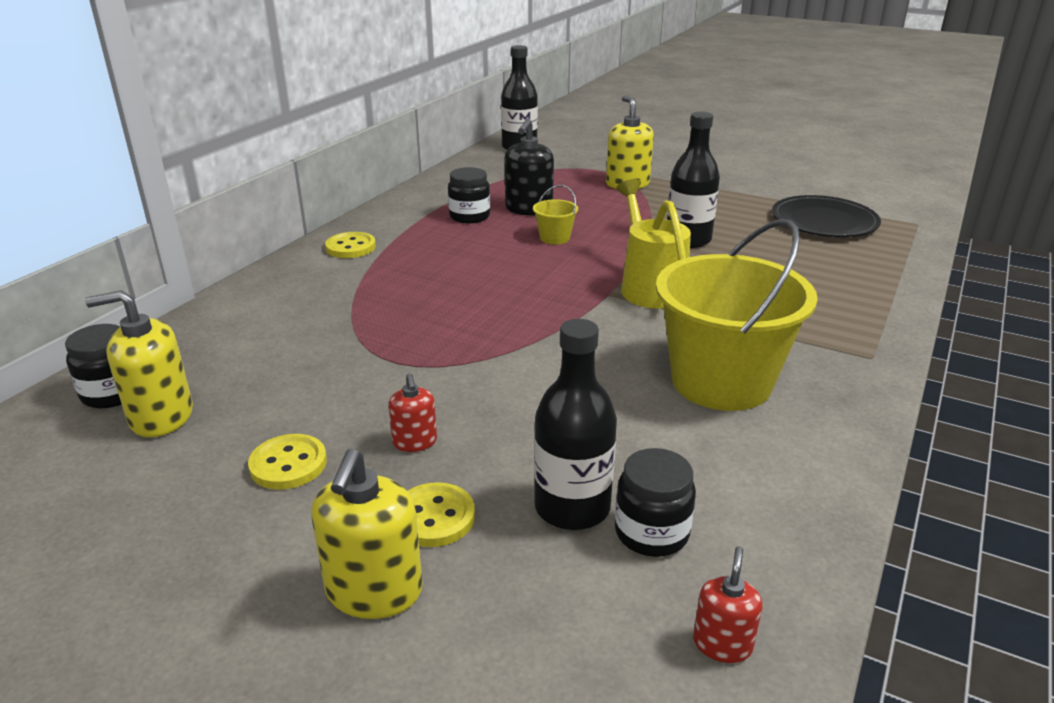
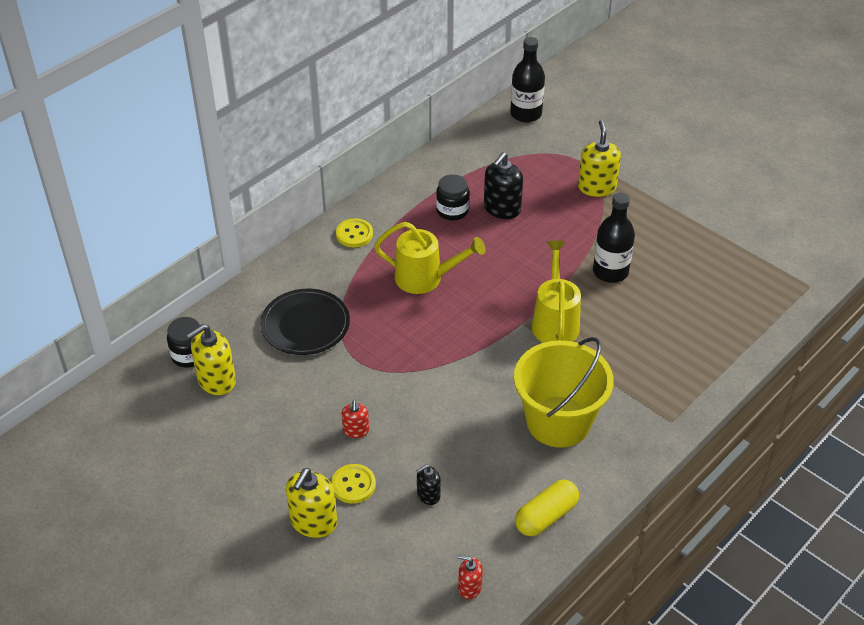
camera: 15 degrees right, 15 degrees up
(161, 417) = (216, 380): yellow soap dispenser -> yellow soap dispenser turned 45 degrees counterclockwise
(288, 464) = (283, 432): yellow button -> none
(460, 272) = (426, 278): none -> yellow watering can
(554, 238) = (508, 250): yellow bucket -> none
(572, 507) = (428, 495): black bottle -> black soap dispenser
(651, 533) = (464, 520): black jar -> none
(722, 644) = (469, 587): red soap dispenser -> red soap dispenser turned 105 degrees counterclockwise
(783, 501) = (546, 516): none -> yellow capsule
(824, 221) = (733, 268): black plate -> black plate (305, 325)

